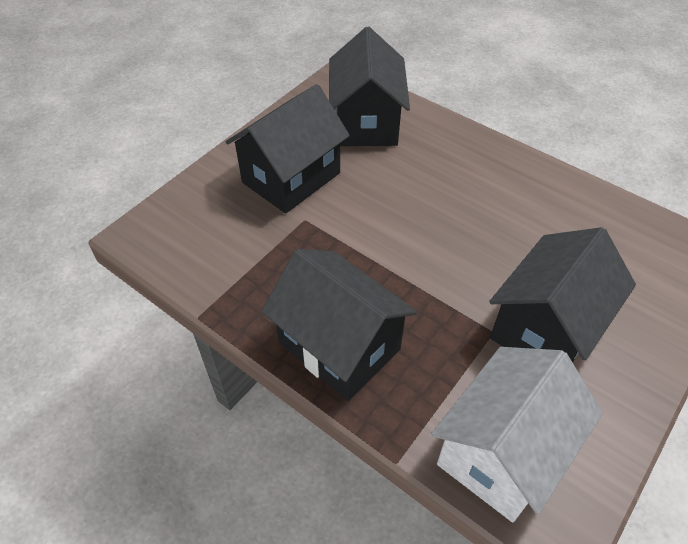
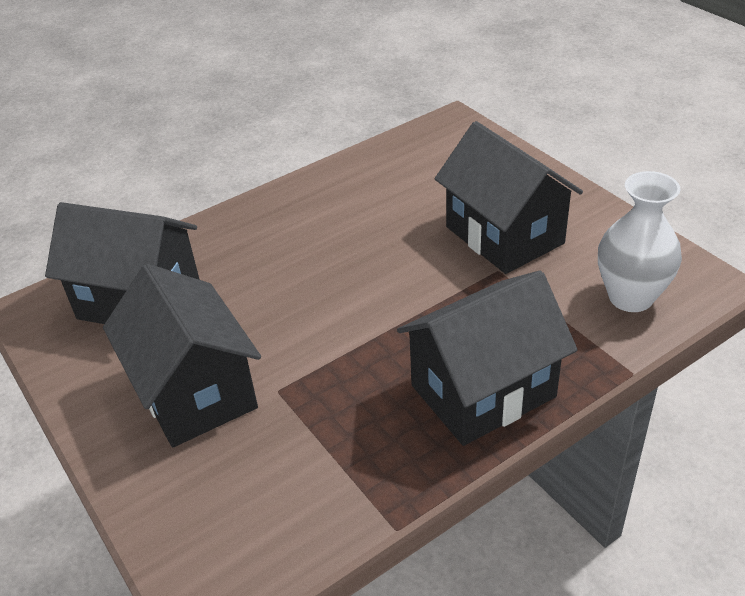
camera: 70 degrees left, 10 degrees down
(502, 452) = (630, 297): white house -> white vase

